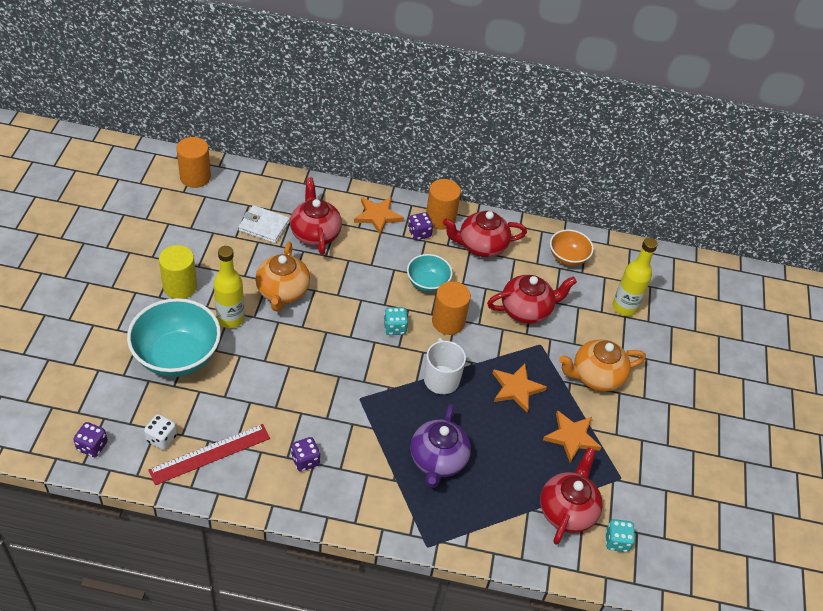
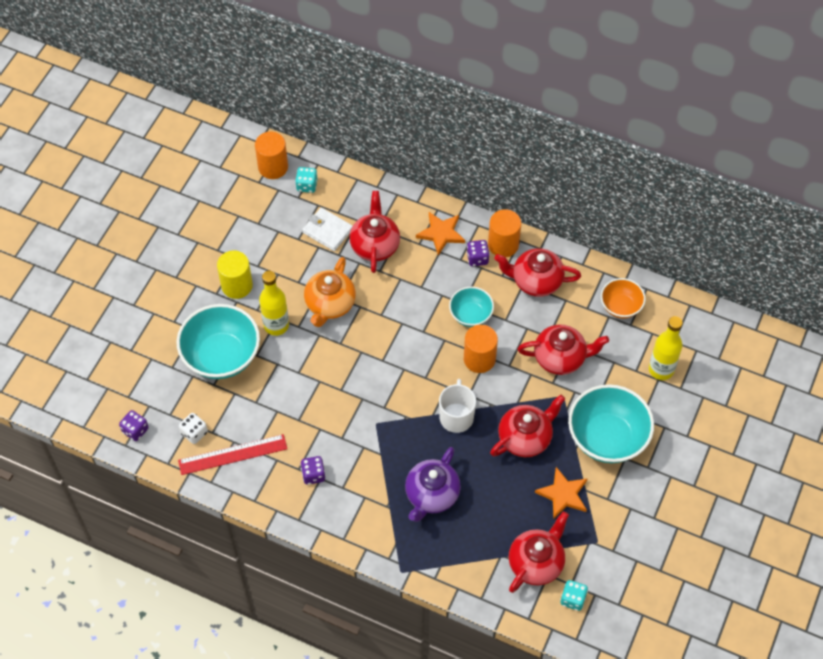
camera: 20 degrees right, 10 degrees up
(395, 328) = (426, 357): turquoise dice -> turquoise dice (307, 185)
(516, 388) = (525, 438): orange star -> red teapot
(596, 376) = (607, 438): orange teapot -> turquoise bowl

